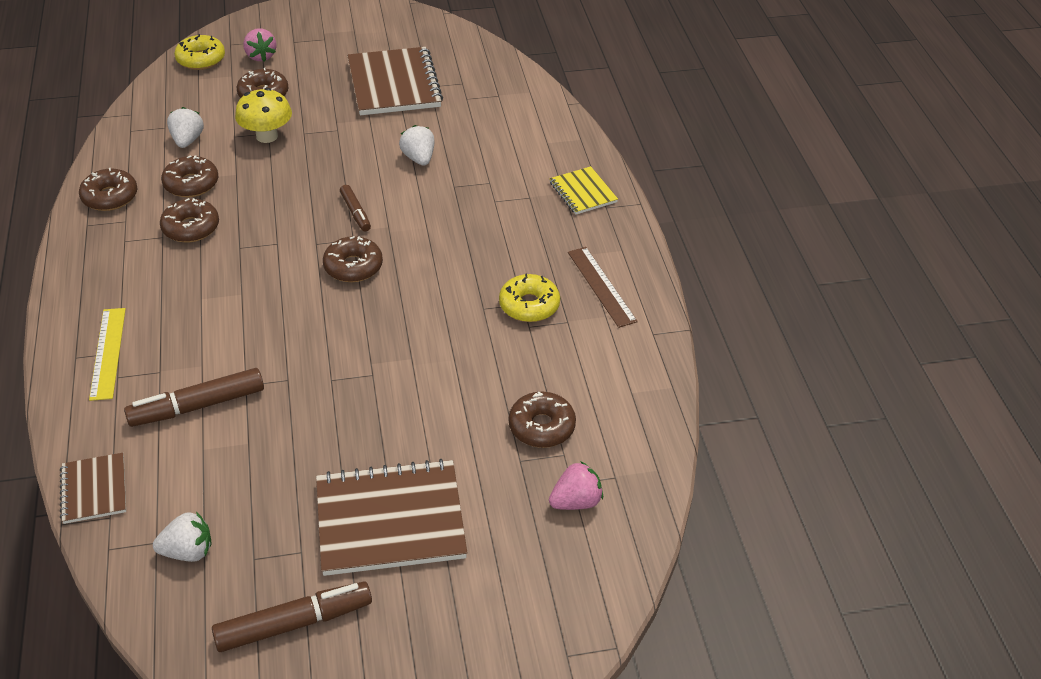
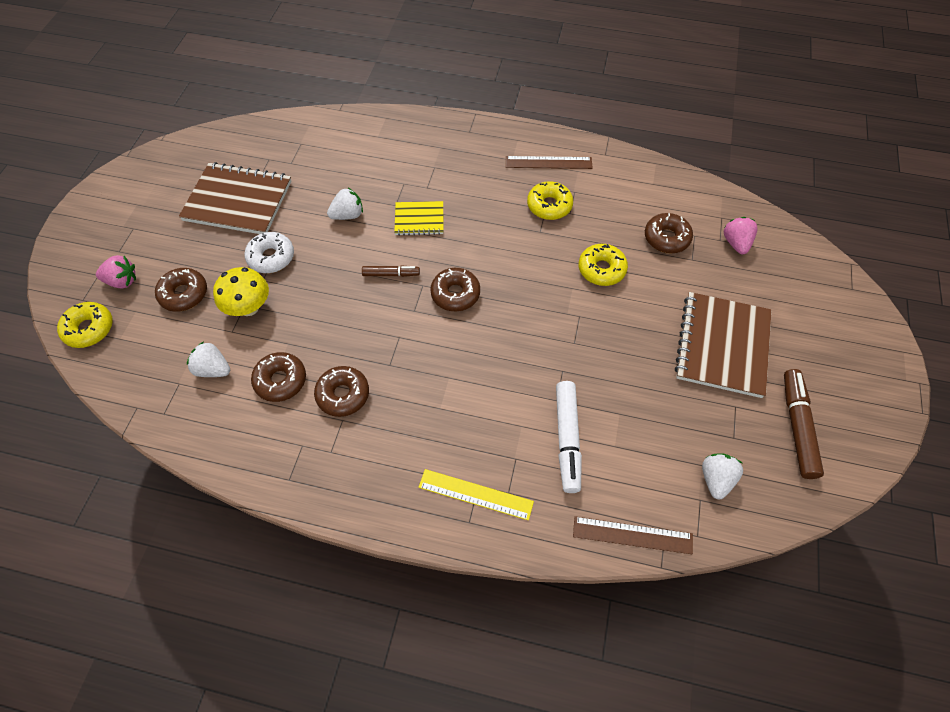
camera: 65 degrees left, 15 degrees up
(94, 490) = (632, 535): brown notebook -> brown ruler
(110, 197) = (258, 451): brown donut -> none
(197, 406) = (567, 439): brown marker -> white marker
(334, 128) = (271, 257): none -> white donut
(419, 158) = (348, 215): white strawberry -> white strawberry turned 150 degrees clockwise
(454, 377) = (601, 269): none -> yellow donut
(582, 192) = (446, 137): yellow notebook -> yellow notebook (419, 219)

